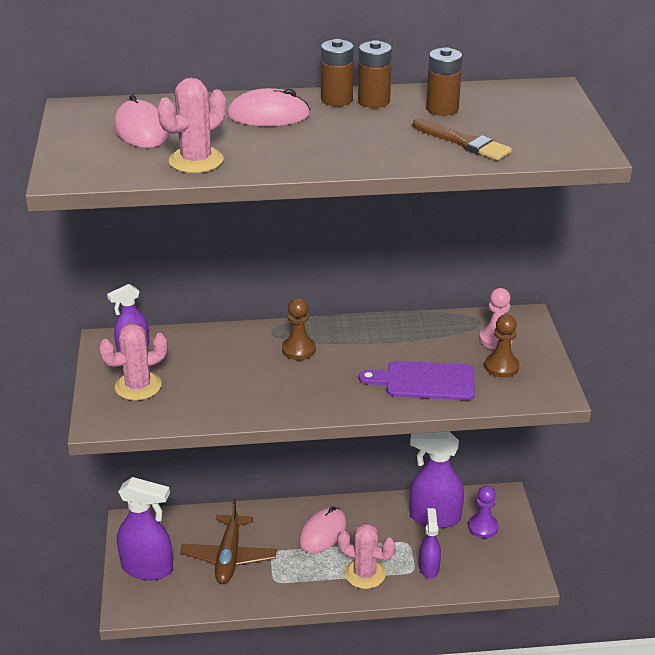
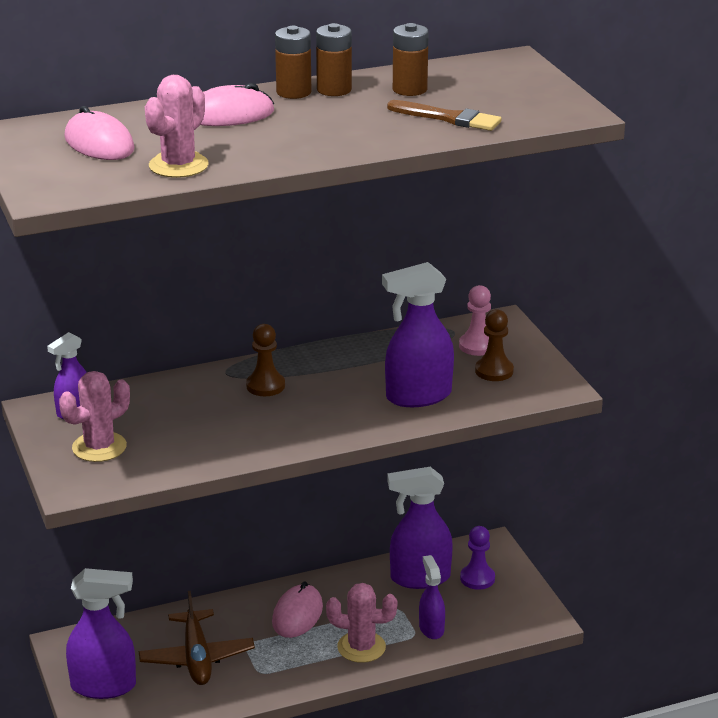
camera: 15 degrees left, 5 degrees down
(425, 381) = (418, 396): purple cutting board -> purple spray bottle

